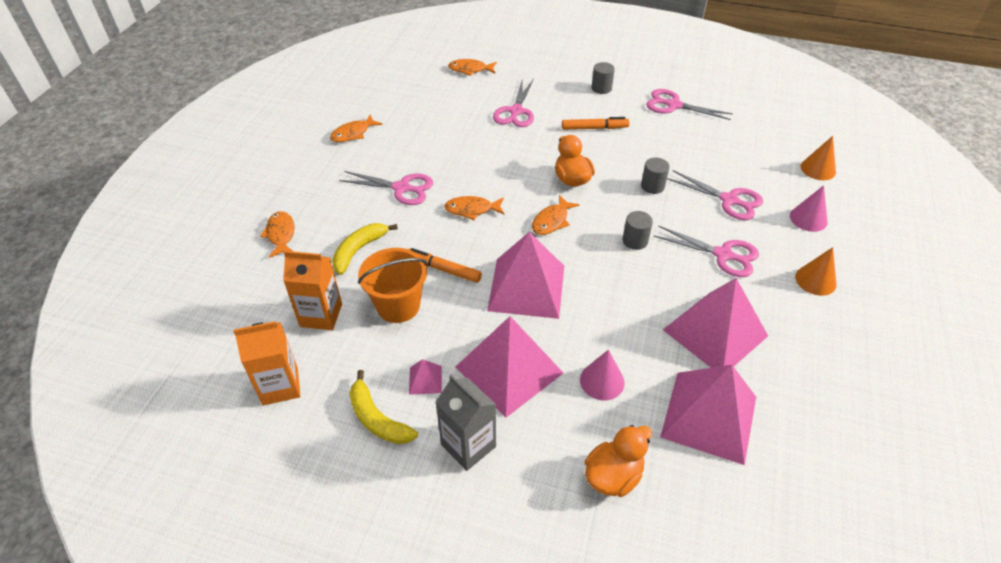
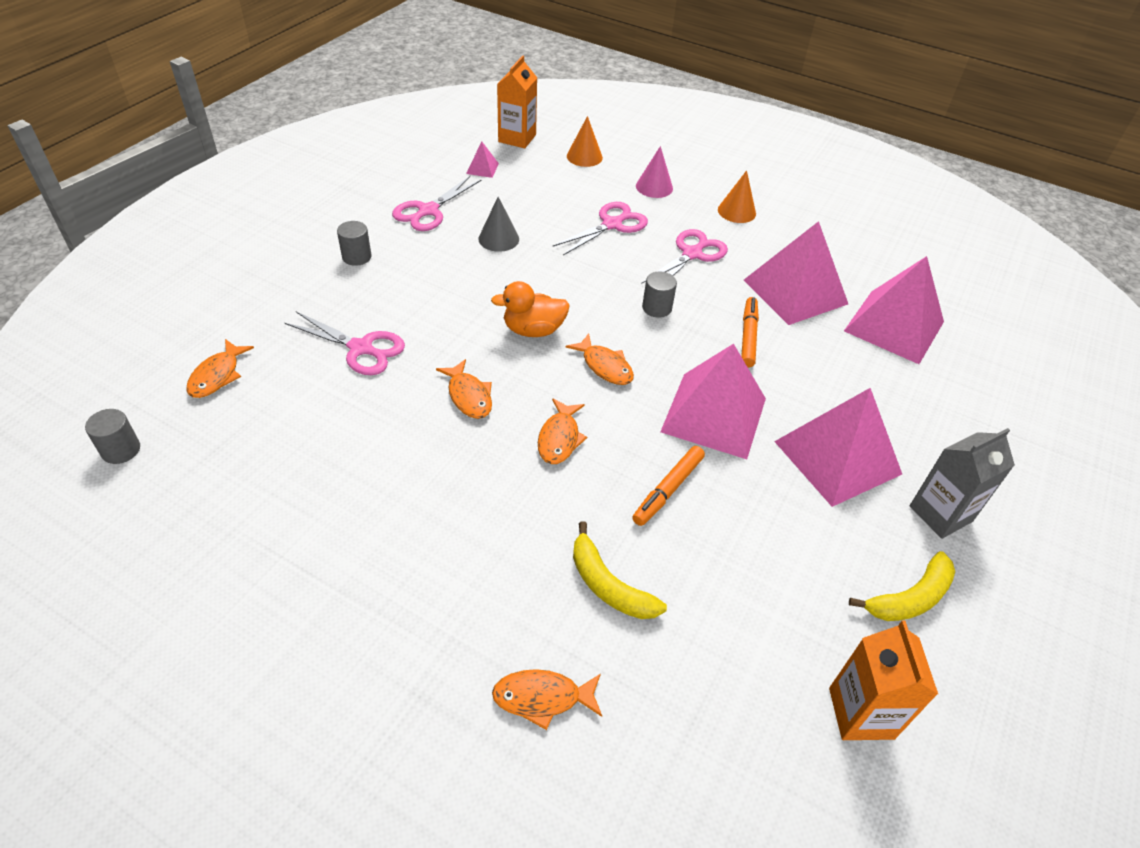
camera: 80 degrees left, 0 degrees up
(321, 315) = (733, 649): orange carton -> orange carton (517, 138)
(353, 133) = (308, 560): orange fish -> orange fish (469, 396)
(398, 306) = (727, 550): orange bucket -> none
(401, 188) = (484, 511): pink scissors -> none
(425, 380) = (851, 539): pink pyramid -> pink pyramid (482, 168)
(594, 128) = (439, 285): orange marker -> orange marker (748, 336)
(602, 381) = (853, 386): pink cone -> none
(613, 476) = (964, 407): orange duck -> none
(652, 186) = (570, 269): grey cylinder -> grey cylinder (121, 450)
(665, 144) = (498, 239): none -> grey cone

